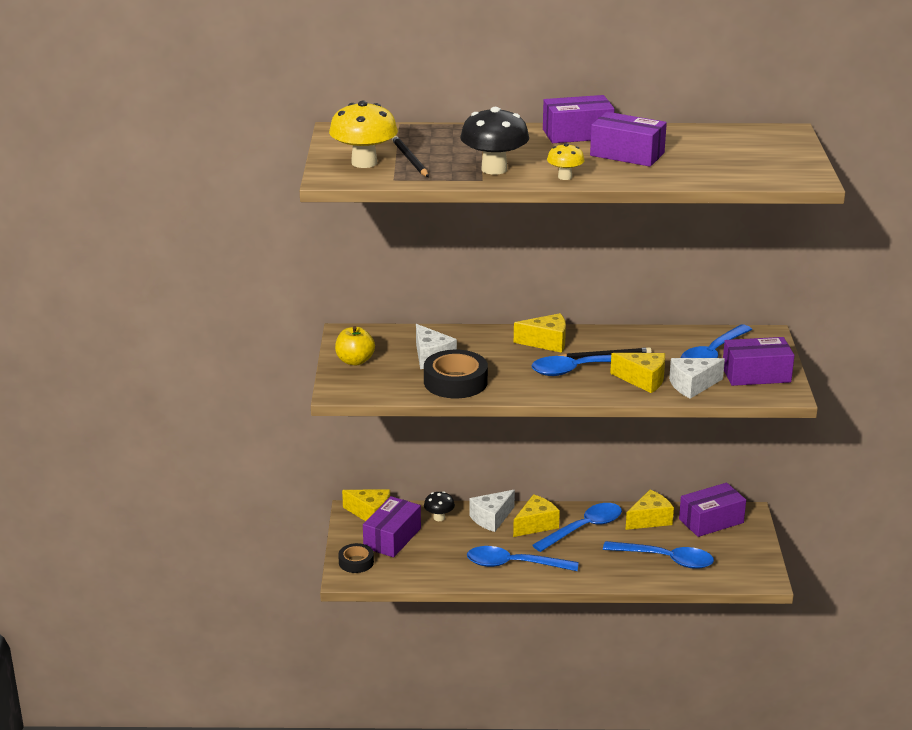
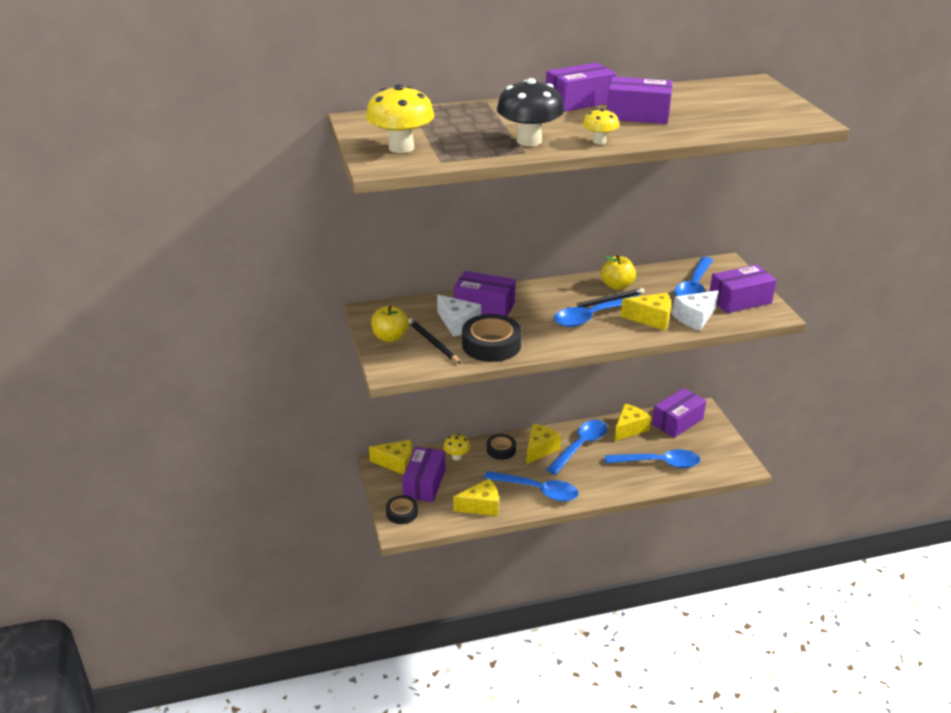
camera: 15 degrees left, 5 degrees up
(410, 159) = (443, 140): black pencil -> black pencil (433, 343)
(439, 517) = (456, 457): black mushroom -> yellow mushroom
(468, 344) = (484, 306): none -> purple box
(491, 518) = (501, 450): white cheese -> black tape
(513, 564) = (538, 490): blue spoon -> blue spoon turned 150 degrees counterclockwise
(546, 342) = (551, 295): yellow cheese -> yellow cheese (481, 506)
(626, 342) = (617, 286): none -> yellow apple

